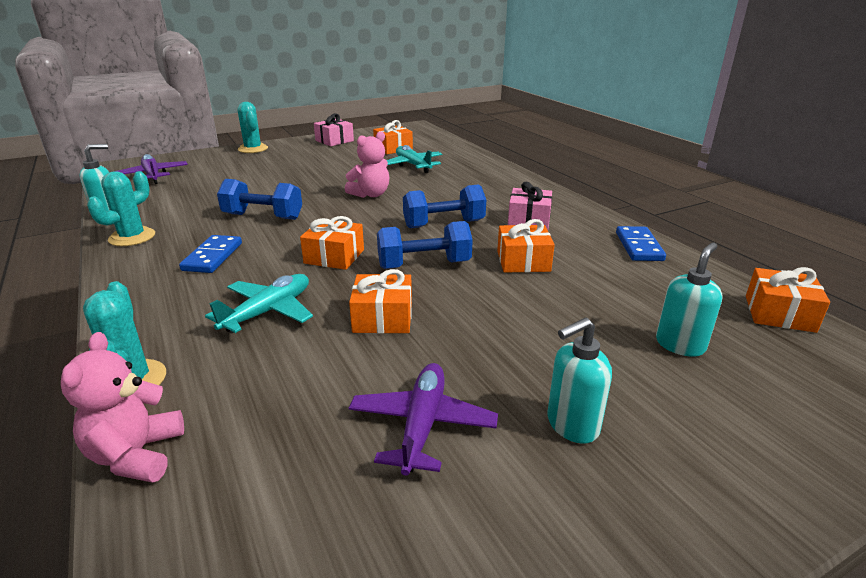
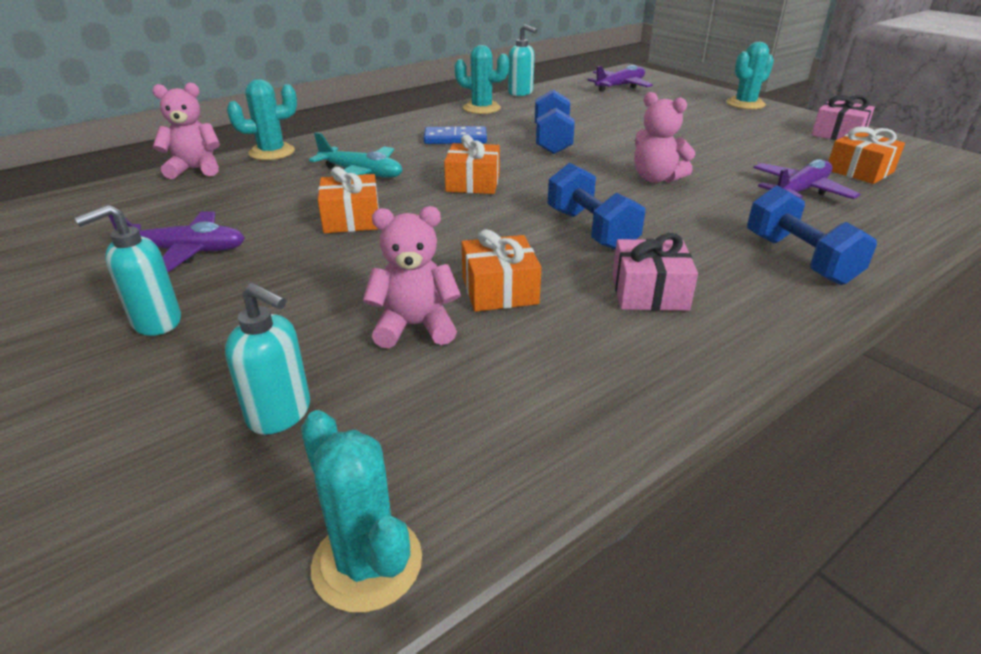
camera: 80 degrees right, 5 degrees up
(413, 165) = (800, 191): turquoise plane -> purple plane
(424, 265) = (468, 228): blue dumbbell -> blue dumbbell (799, 259)
(570, 293) = (415, 326): none -> pink teddy bear
(572, 425) = (156, 322): turquoise soap dispenser -> turquoise soap dispenser turned 90 degrees counterclockwise
(638, 246) = (601, 404): blue domino -> none
(779, 314) = (367, 563): orange gift -> turquoise cactus

